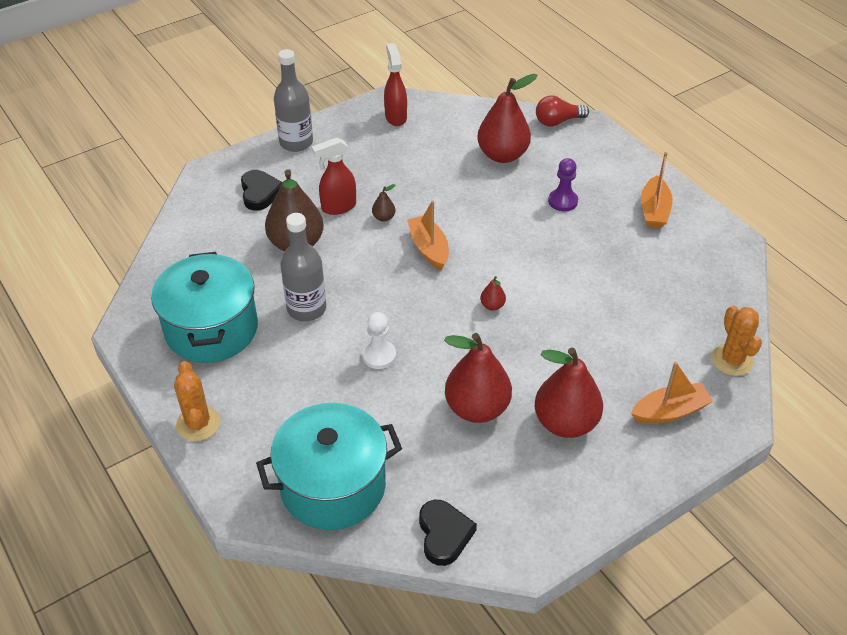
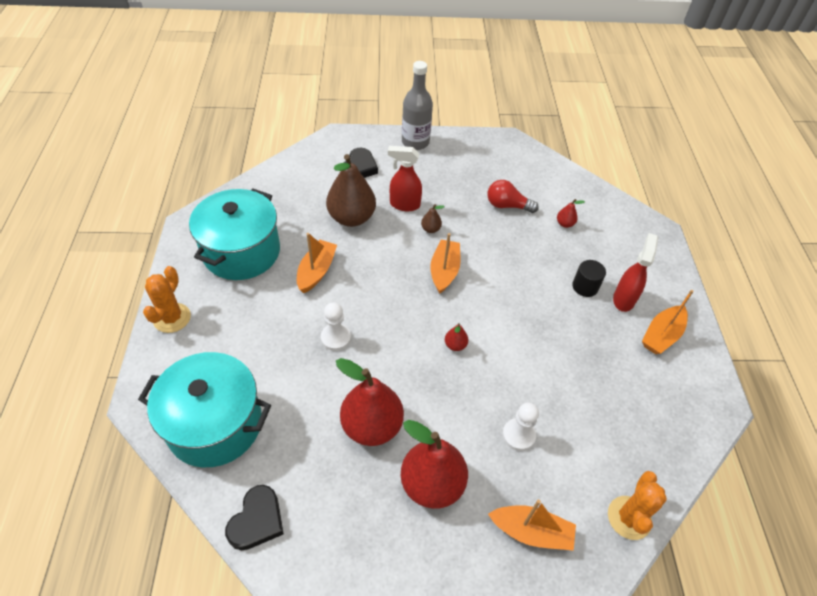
camera: 30 degrees right, 5 degrees up
(306, 308) = (316, 271): grey bottle -> orange boat
(395, 117) = (504, 155): red spray bottle -> red spray bottle (623, 299)
(502, 155) = (565, 224): red pear -> red pear, size x0.42
(557, 121) = (634, 217): red light bulb -> red light bulb (507, 205)
(563, 201) = (585, 287): purple pawn -> black cylinder
(603, 347) = (518, 435): none -> white pawn

